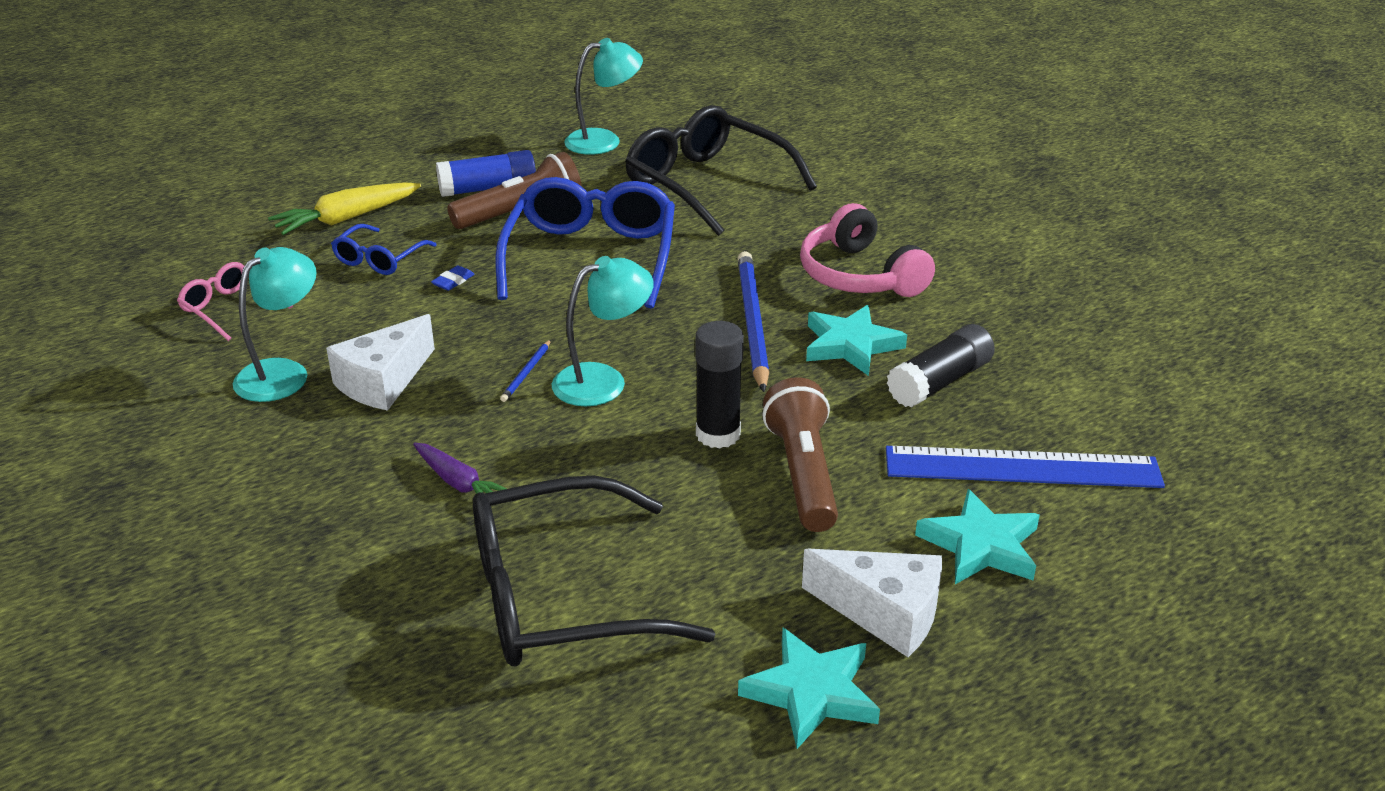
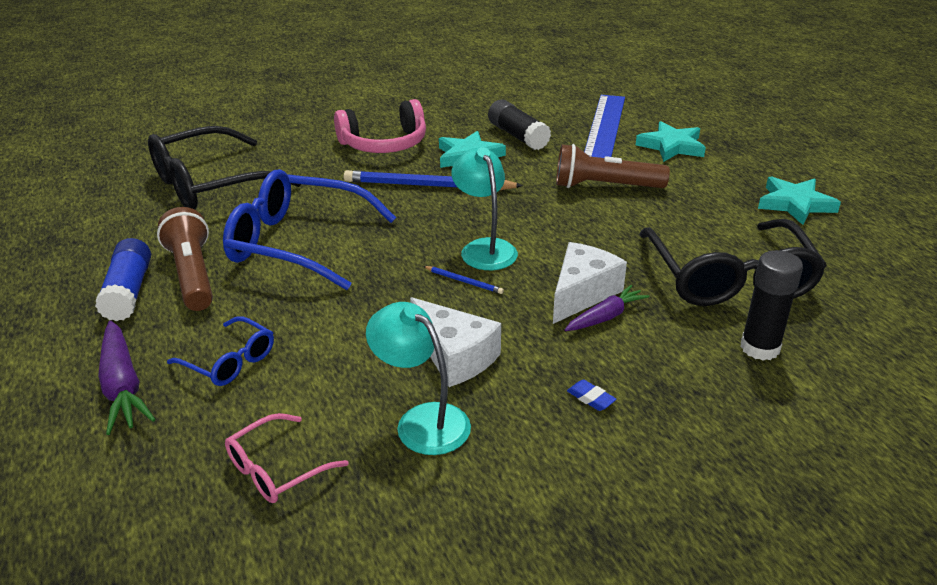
camera: 80 degrees left, 0 degrees up
(346, 218) = (123, 386): yellow carrot -> purple carrot
(453, 281) = (300, 315): blue eraser -> blue eraser (591, 398)
(604, 141) = (84, 225): turquoise lamp -> none
(718, 434) = (560, 210): black glue stick -> black glue stick (760, 348)
(884, 613) = (729, 177): white cheese -> white cheese (582, 293)

